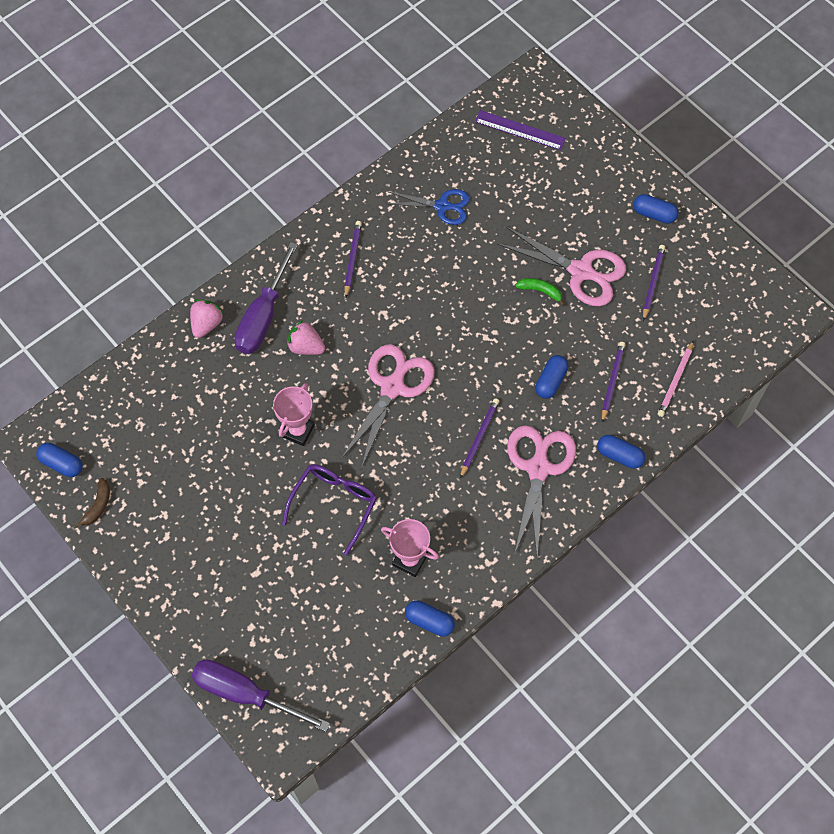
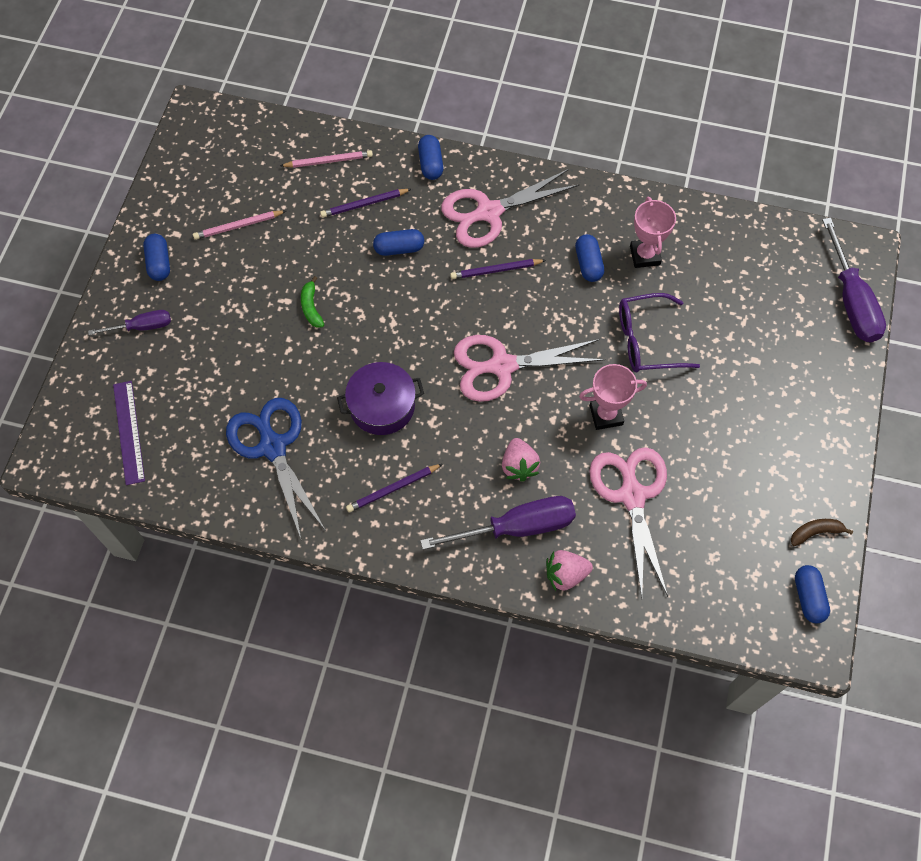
camera: 125 degrees left, 0 degrees up
(421, 289) = (382, 406): none -> purple pot
(429, 621) = (681, 212): blue capsule -> blue capsule (588, 264)
(442, 206) = (272, 446): blue scissors -> blue scissors, size x1.53
(581, 272) = (266, 286): pink scissors -> pink scissors (632, 495)
(603, 177) = (142, 327): none -> purple screwdriver
(653, 282) = (238, 226): purple pencil -> pink pencil

